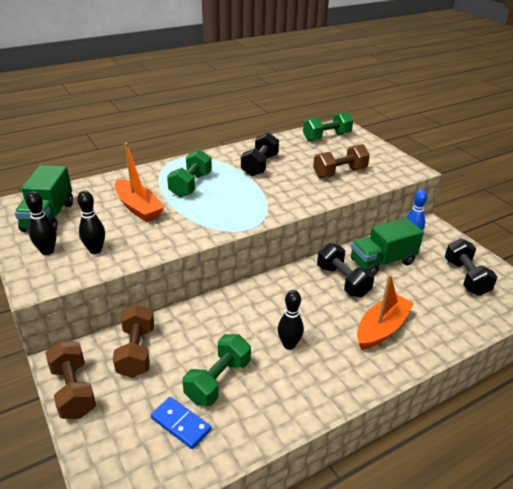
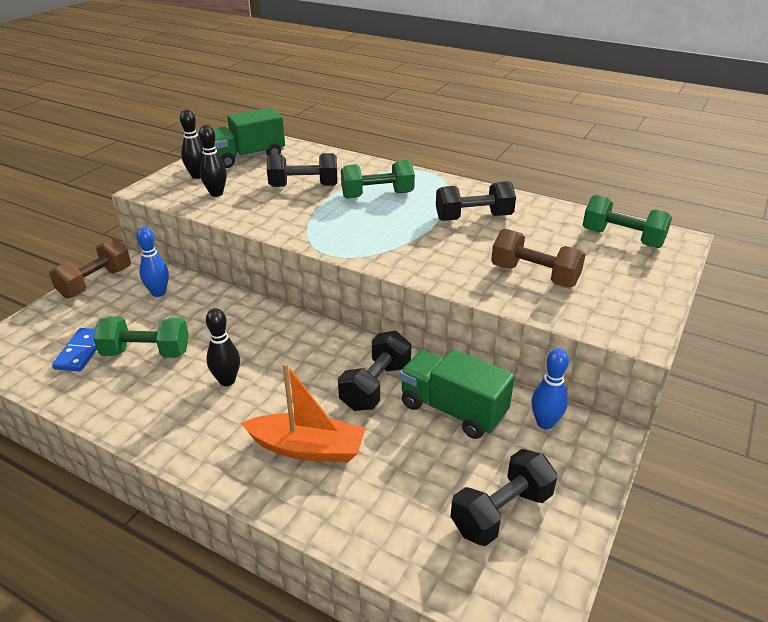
camera: 60 degrees right, 0 degrees up
(136, 352) = (159, 293): brown dumbbell -> blue bowling pin
(138, 208) = (304, 186): orange boat -> black dumbbell

